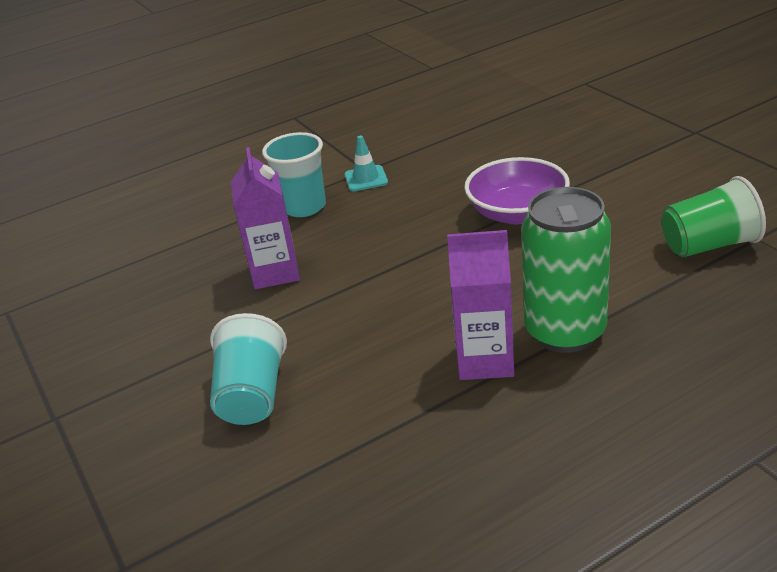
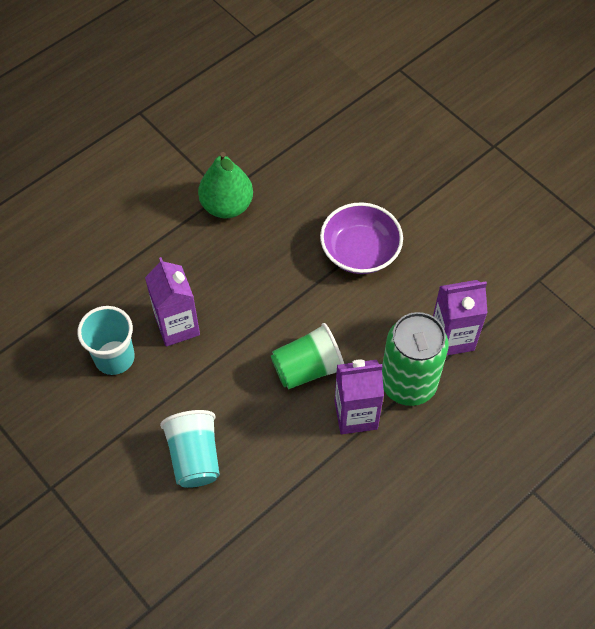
camera: 15 degrees left, 25 degrees up
(304, 207) = (181, 243): turquoise cup -> turquoise cup (114, 357)
(366, 179) = (227, 206): turquoise traffic cone -> green pear
(632, 289) = (452, 338): none -> purple carton
(709, 245) = (505, 288): green cup -> green cup (307, 368)

